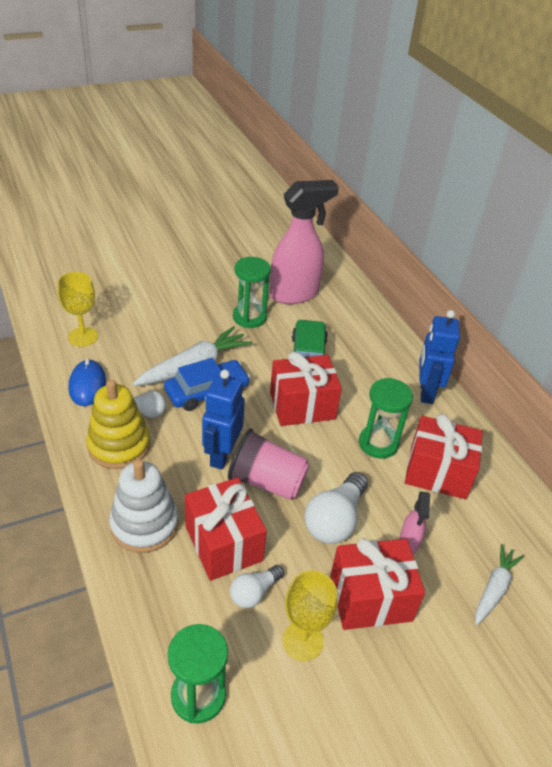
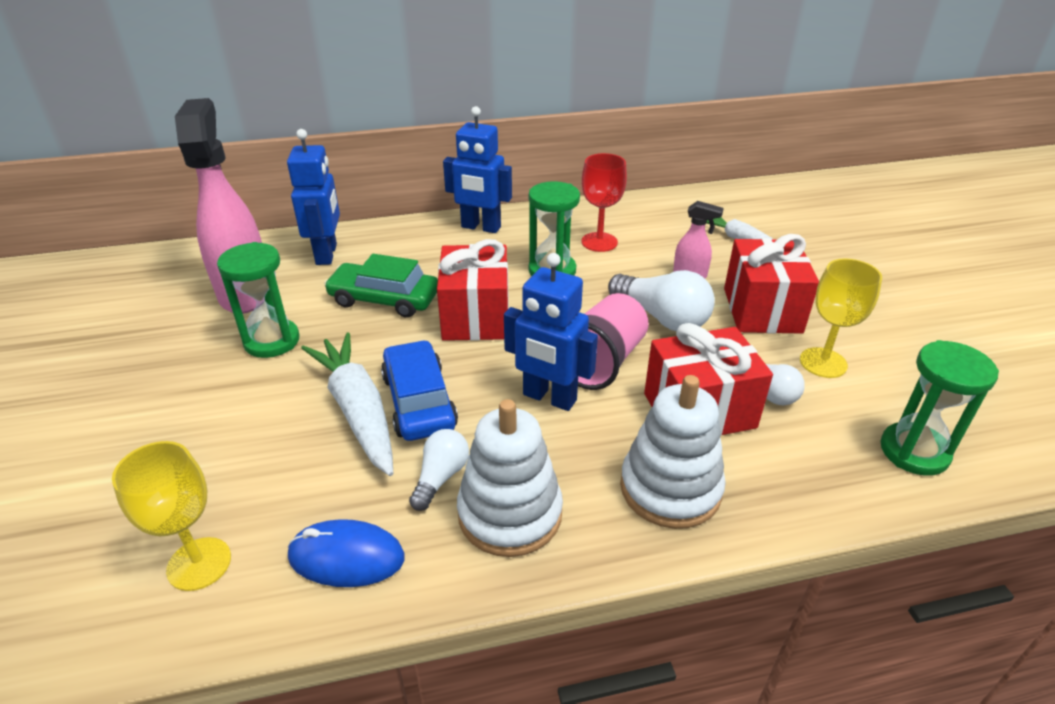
camera: 75 degrees left, 5 degrees down
(119, 445) = (510, 513): yellow stacking toy -> white stacking toy
(352, 318) = (327, 254): none -> blue robot
(437, 472) = (599, 242): red gift -> red goblet

